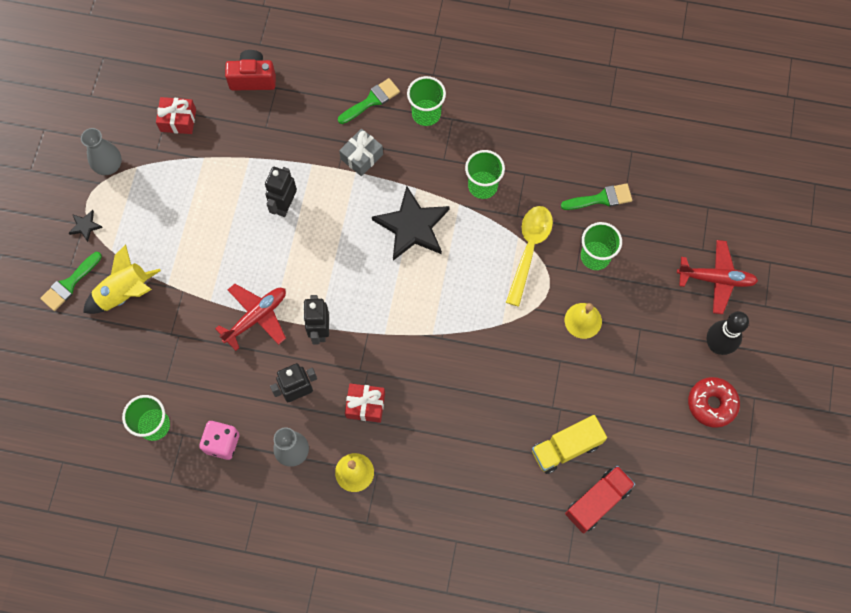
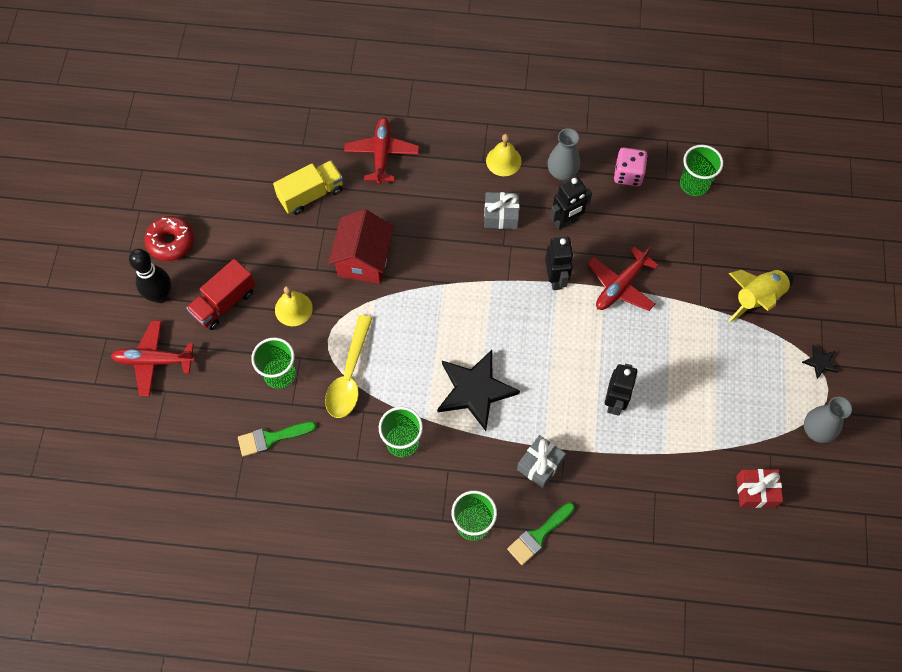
camera: 175 degrees right, 5 degrees down
(69, 284) = (816, 303): green brush -> none
(253, 78) = (683, 552): red camera -> none
(365, 405) = (501, 215): red gift -> grey gift
(487, 492) = (382, 154): none -> red plane
(511, 367) = (364, 259): none -> red house
(597, 501) = (283, 154): red truck -> red truck (224, 303)

